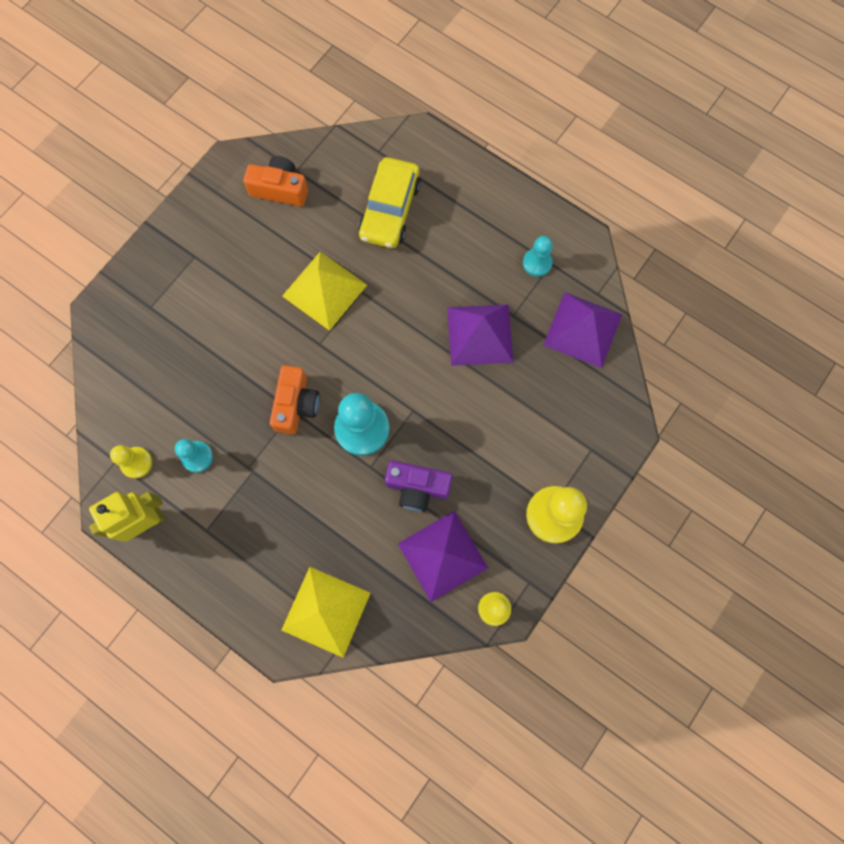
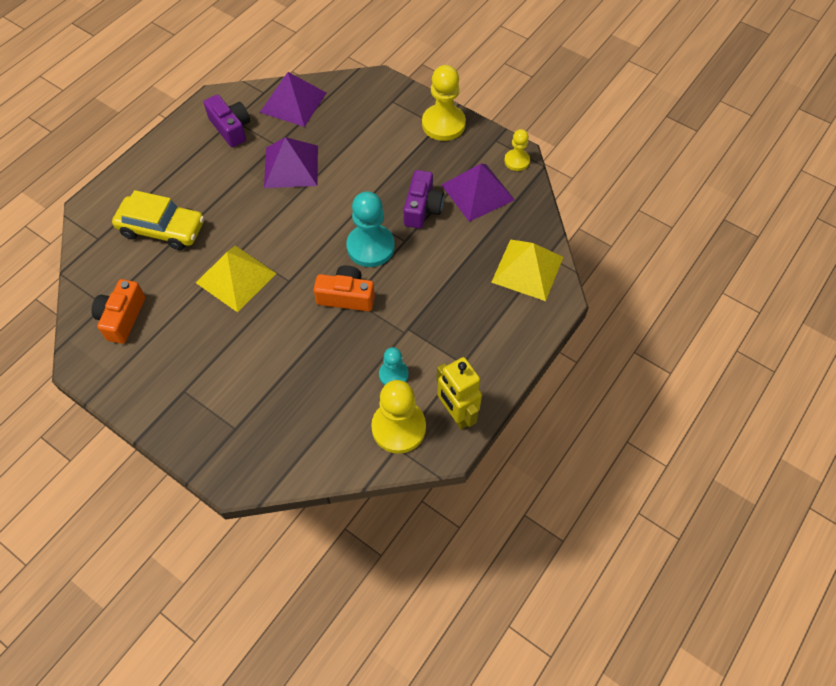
camera: 90 degrees left, 15 degrees down
(136, 463) = (398, 428): yellow pawn -> yellow pawn, size x1.77
(537, 263) = (231, 128): turquoise pawn -> purple camera

